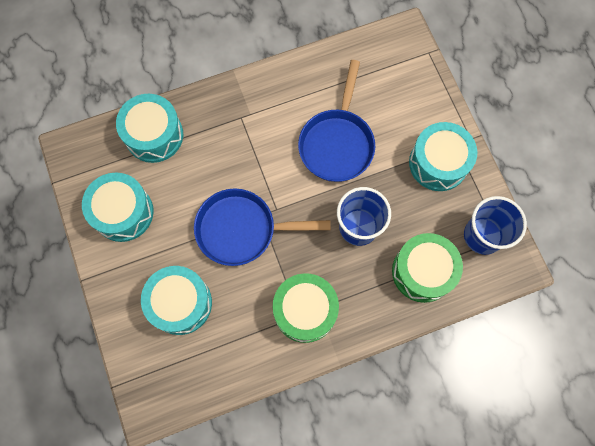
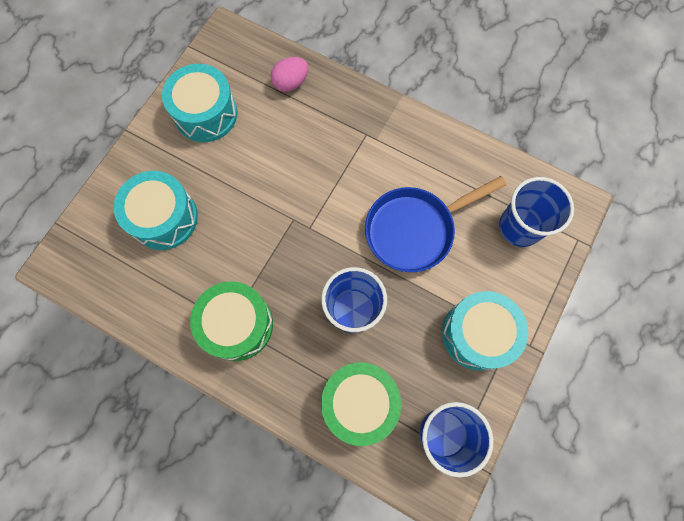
camera: 50 degrees right, 0 degrees up
(154, 135) = (291, 83): turquoise drum -> pink egg
(242, 229) = (267, 214): blue pan -> none
(391, 78) = (520, 226): none -> blue cup

